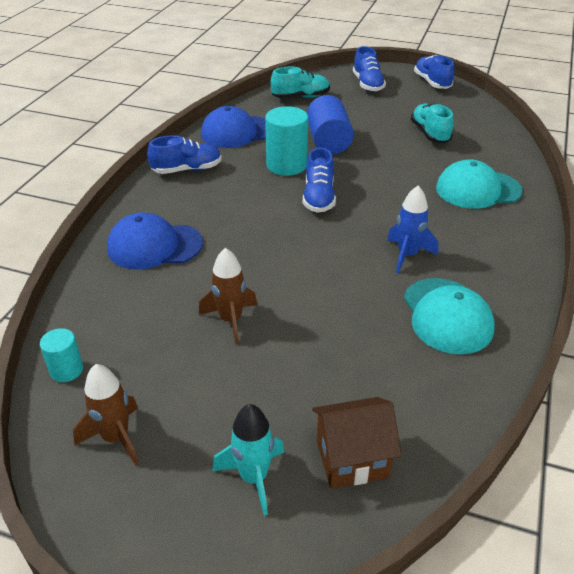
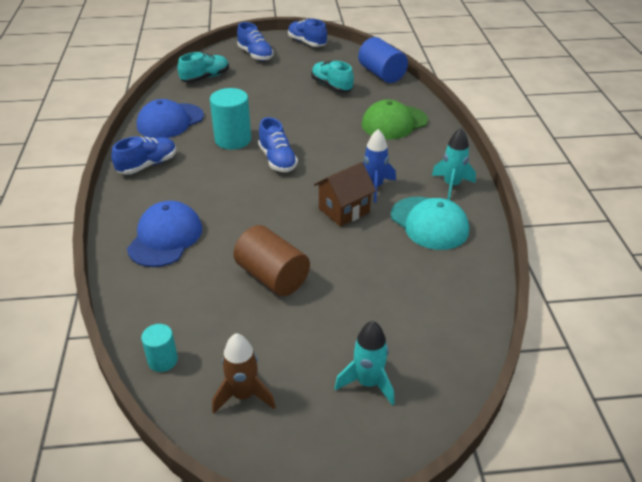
camera: 25 degrees left, 0 degrees up
(154, 246) = (165, 237): blue cap -> blue cap turned 135 degrees clockwise
(231, 320) = (272, 277): brown rocket -> brown cylinder
(328, 141) = (255, 111): blue cylinder -> blue cylinder (381, 74)
(352, 459) = (427, 344): brown house -> brown house (344, 210)
(477, 189) = (394, 123): turquoise cap -> green cap
(503, 279) = (451, 185): none -> turquoise rocket

